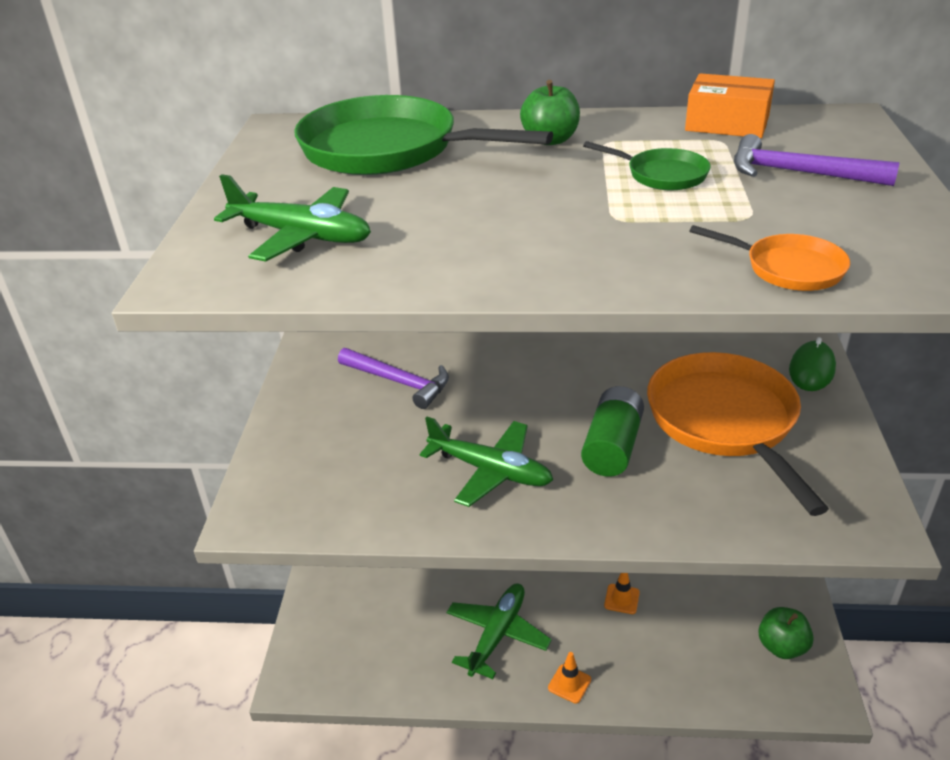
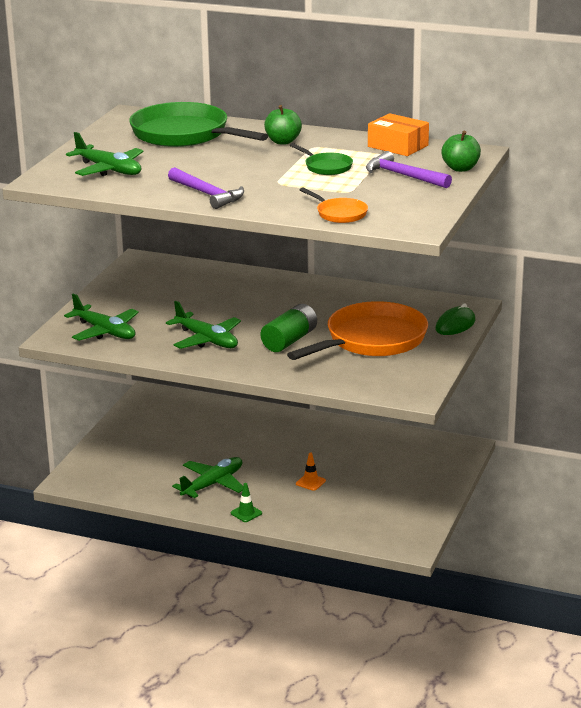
camera: 15 degrees right, 10 degrees down
(325, 485) = (105, 331): none -> green plane
(399, 382) = (178, 292): purple hammer -> purple hammer (207, 194)
(569, 684) = (246, 513): orange traffic cone -> green traffic cone
(725, 422) = (371, 340): orange pan -> orange pan turned 45 degrees clockwise
(781, 646) = (404, 521): green apple -> green apple (460, 168)

